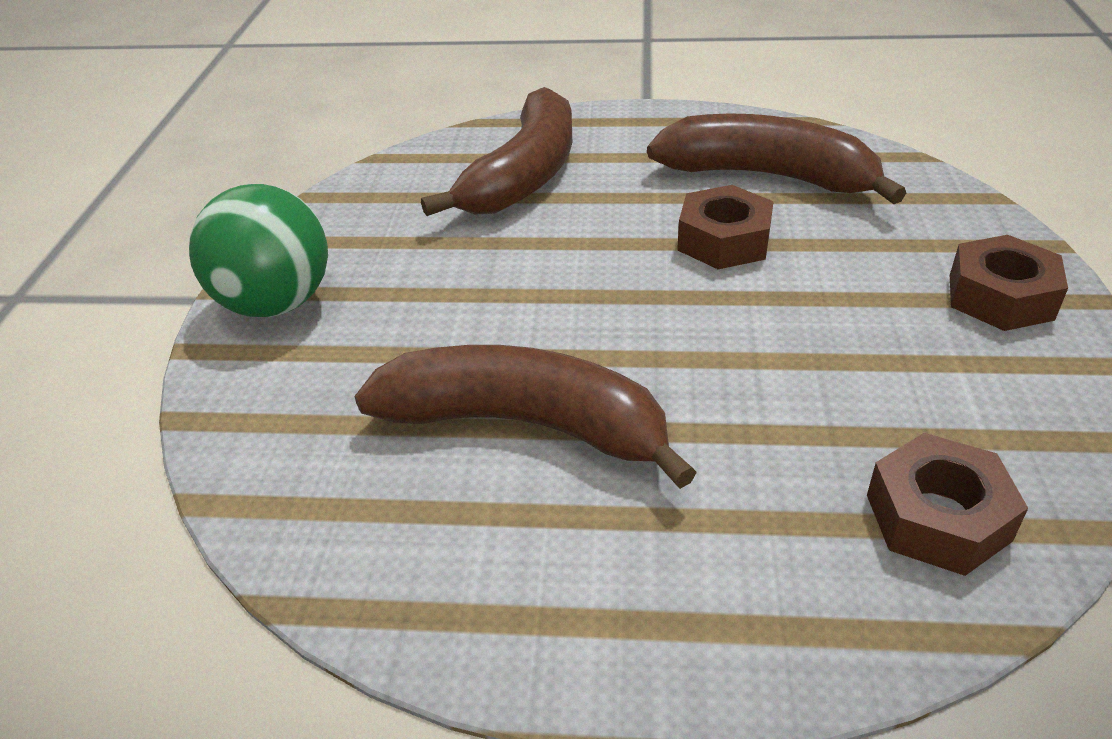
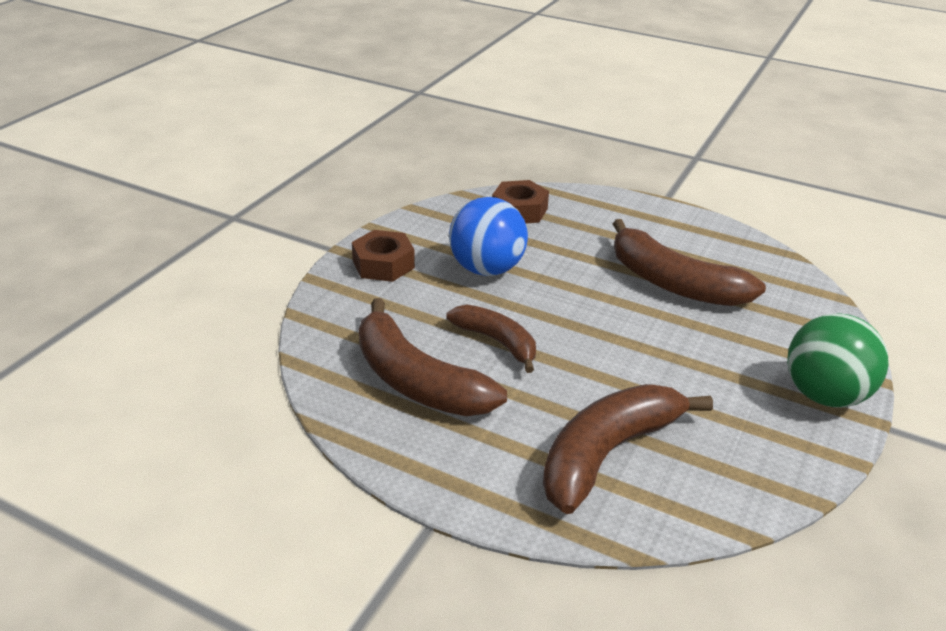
camera: 160 degrees left, 5 degrees down
(723, 240) = (497, 342): brown nut -> brown banana
(846, 343) = (487, 269): none -> blue ball

